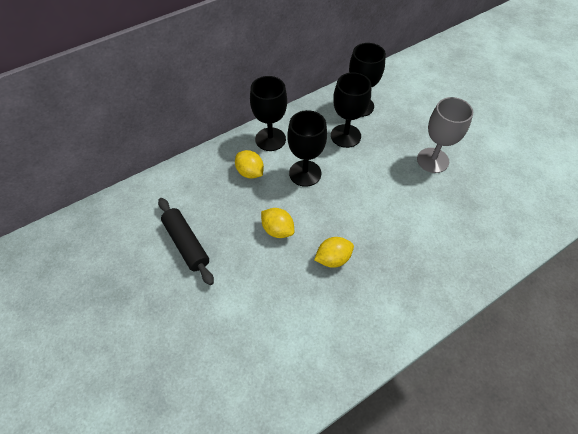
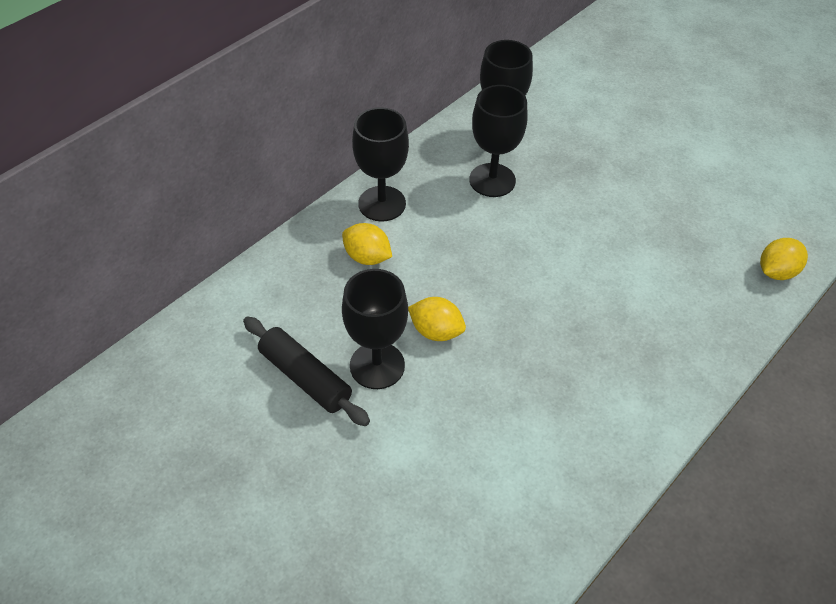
camera: 15 degrees left, 5 degrees down
(305, 173) = (450, 244): black goblet -> black goblet (377, 365)
(333, 258) = (529, 355): yellow lemon -> yellow lemon (776, 272)
(432, 160) = (626, 194): grey goblet -> none

